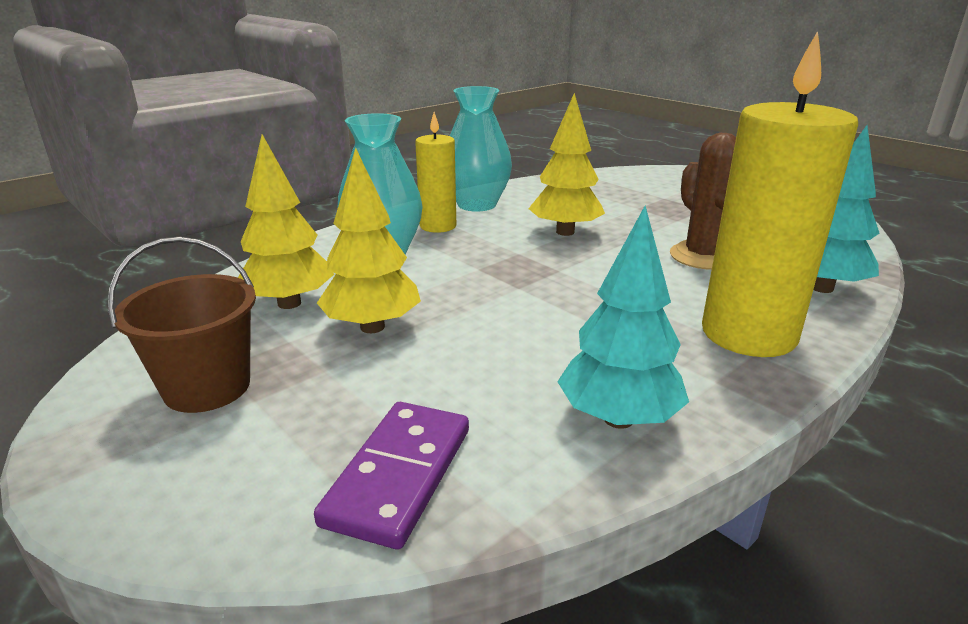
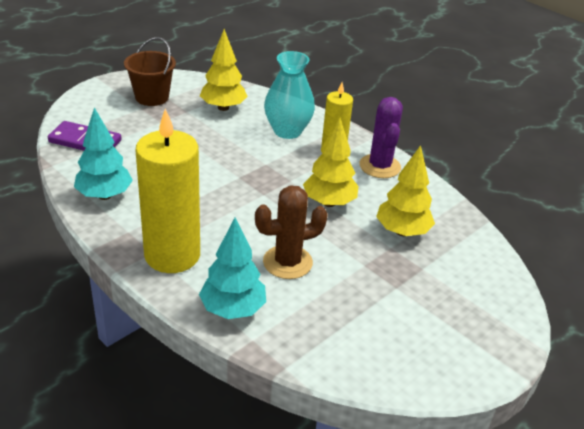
camera: 85 degrees right, 10 degrees up
(372, 327) = (196, 131): yellow tree -> yellow tree (402, 231)
(476, 204) = (380, 166): turquoise vase -> purple cactus

